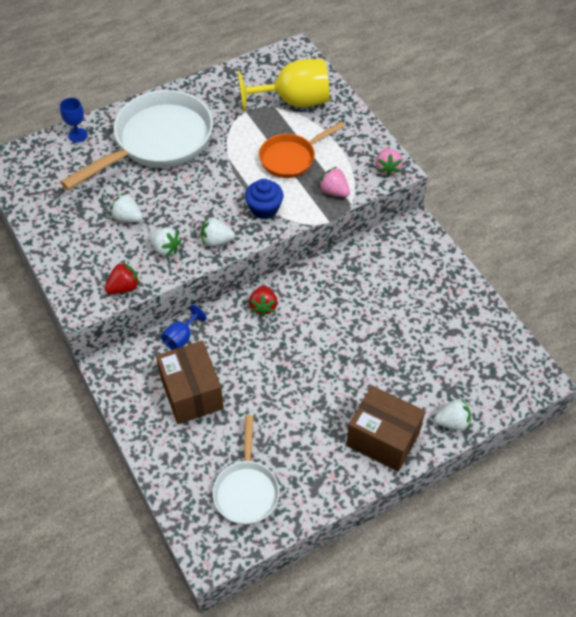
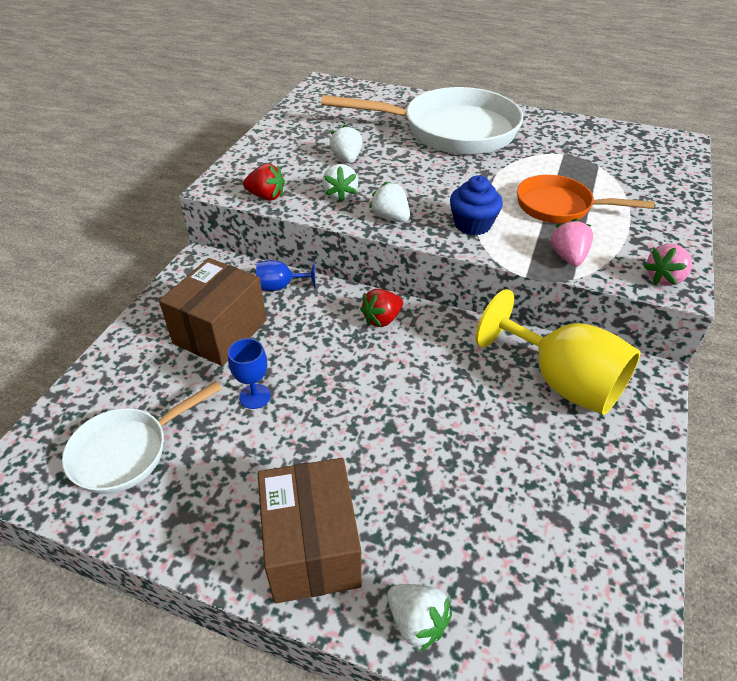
camera: 50 degrees right, 10 degrees down
(78, 135) = (396, 96): blue goblet -> blue goblet (255, 396)
(294, 101) = (626, 171): yellow goblet -> yellow goblet (561, 381)

